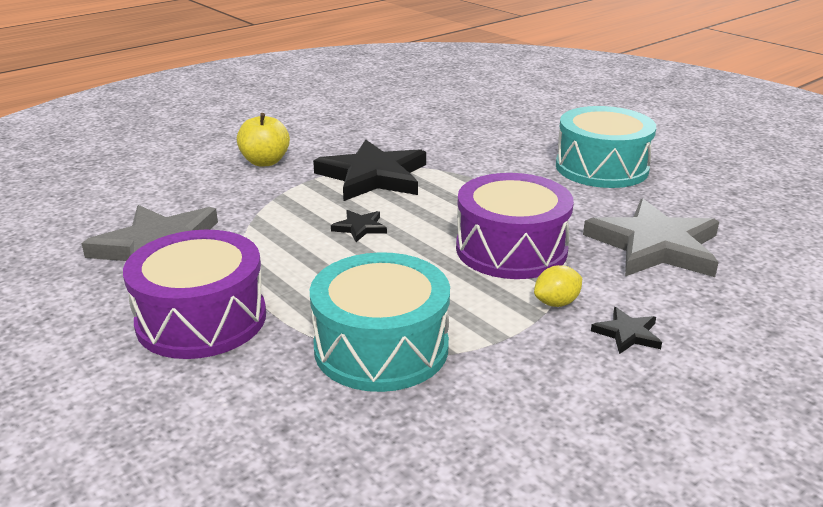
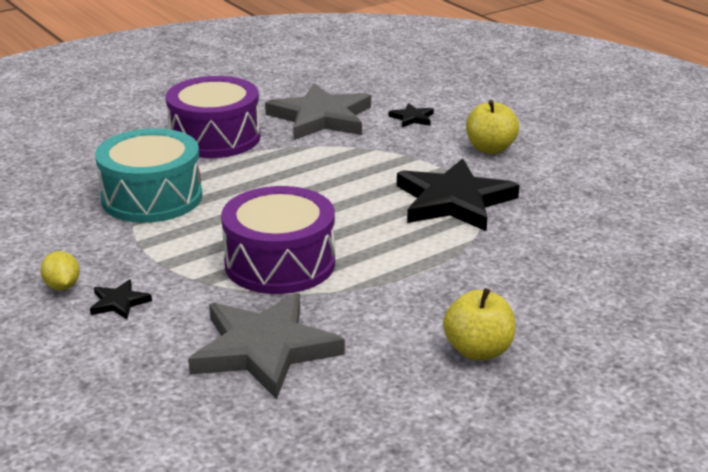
camera: 95 degrees right, 0 degrees up
(360, 228) = (339, 193): black star -> black star (412, 118)
(556, 303) = (179, 275): yellow lemon -> yellow lemon (62, 286)
(601, 168) = (478, 351): turquoise drum -> yellow apple

